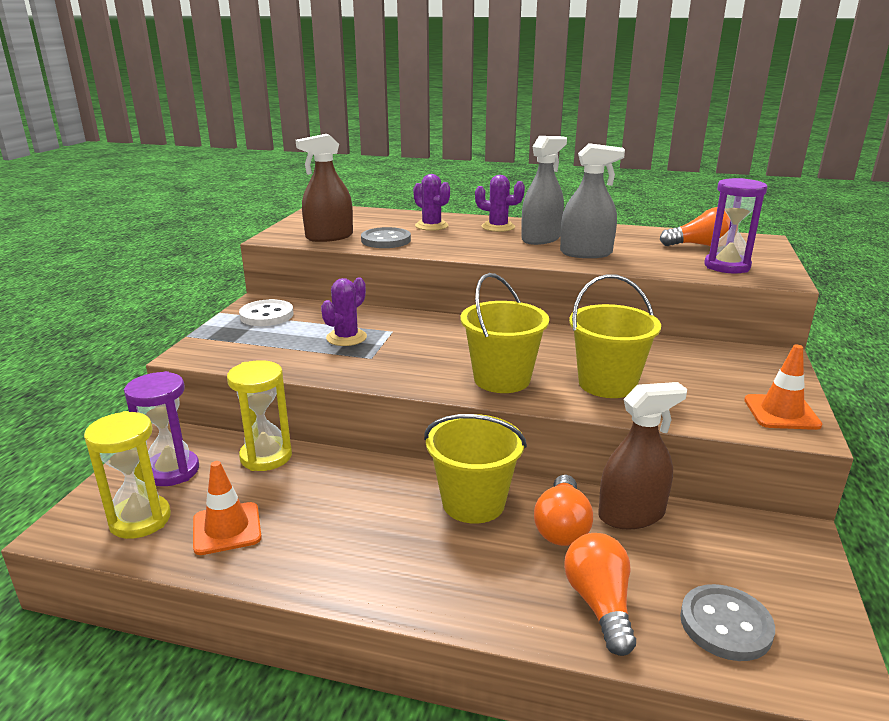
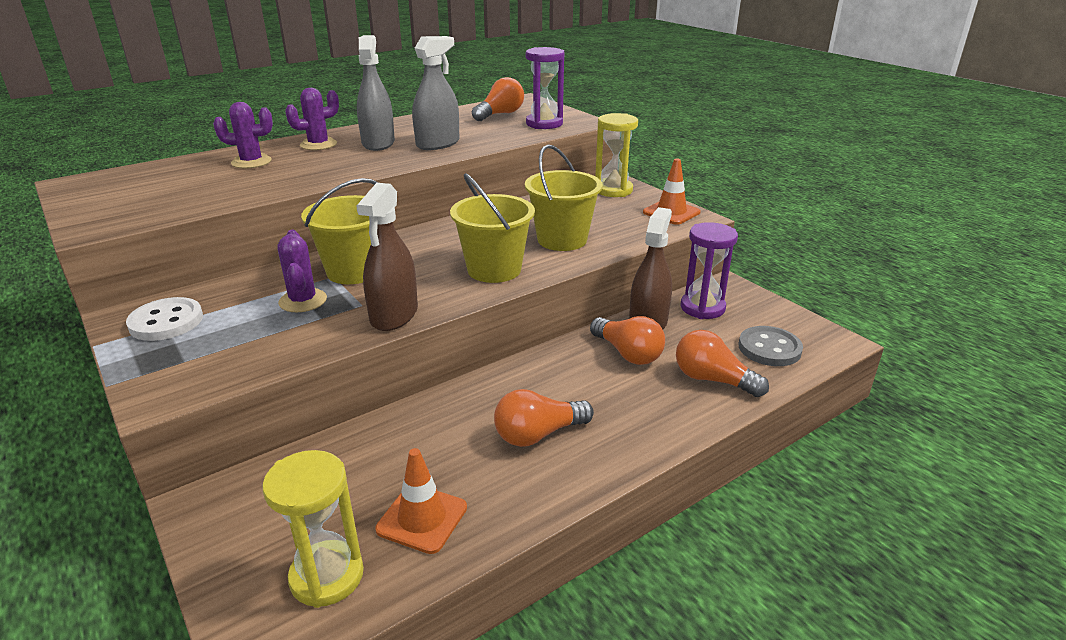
camera: 50 degrees left, 5 degrees up
(172, 471) = (272, 523): purple hourglass -> purple hourglass (702, 308)
(266, 456) = (344, 450): yellow hourglass -> yellow hourglass (613, 190)
(329, 237) = (162, 206): brown spray bottle -> brown spray bottle (394, 315)
(379, 533) = (538, 434): none -> orange light bulb
(386, 240) = (237, 189): grey button -> none
(473, 503) = (558, 374): yellow bucket -> yellow bucket (354, 271)

